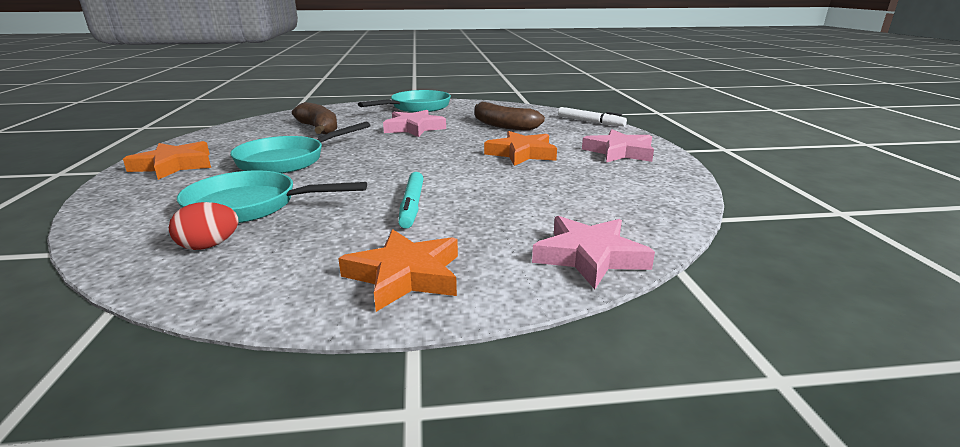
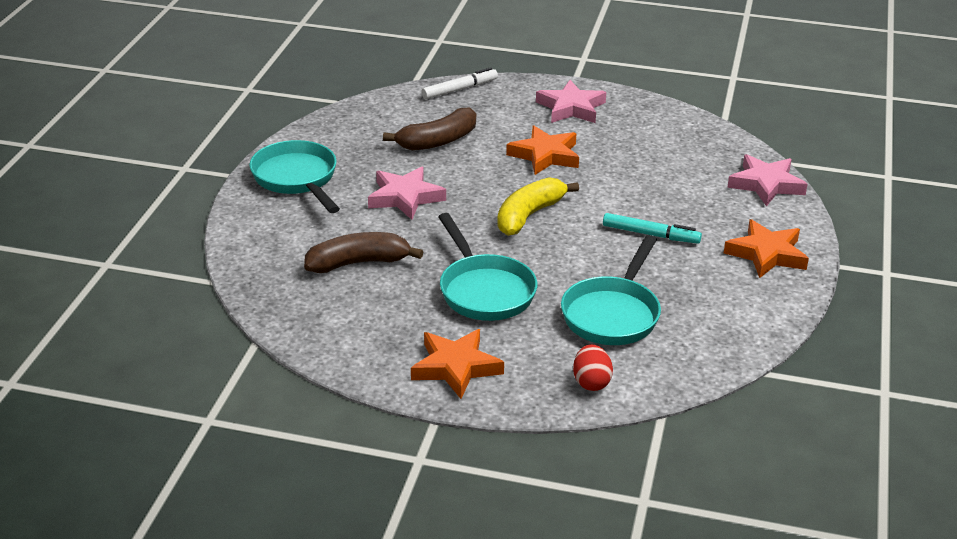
camera: 70 degrees left, 10 degrees up
(209, 246) = (689, 333): red egg -> red egg (591, 382)
(414, 160) = (529, 215): none -> yellow banana

